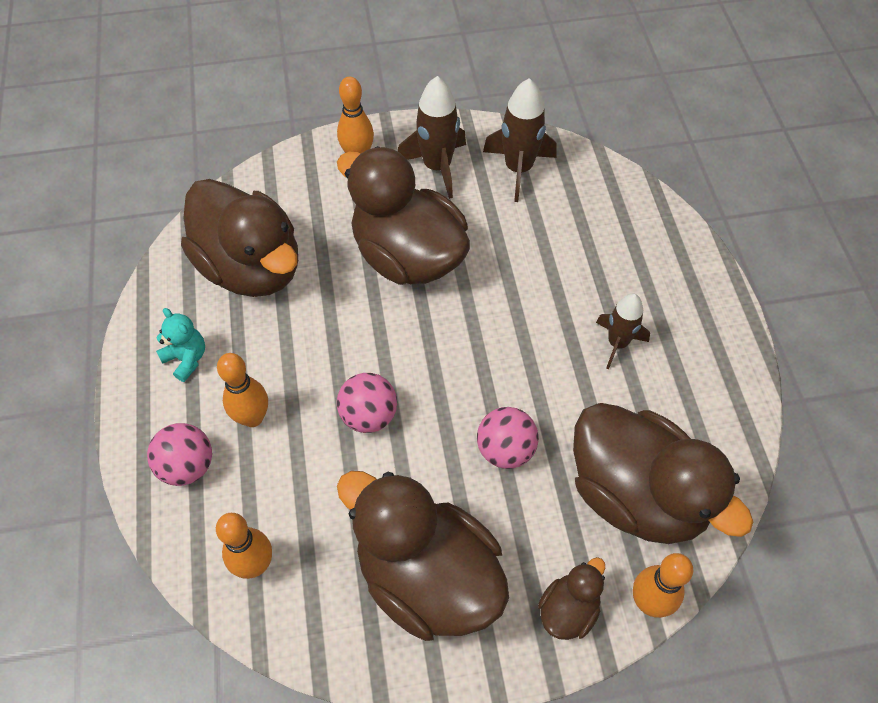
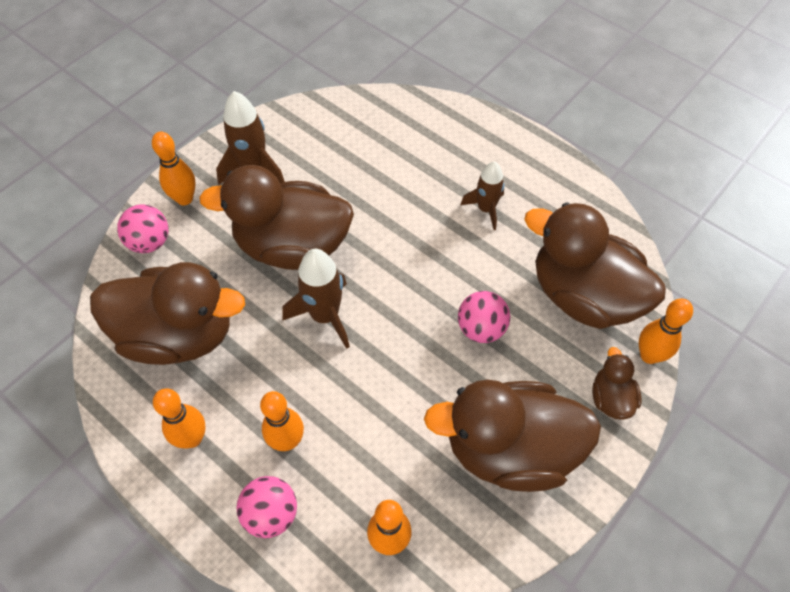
camera: 40 degrees left, 0 degrees up
(186, 359) = (192, 438): turquoise teddy bear -> orange bowling pin
(369, 415) = (370, 375): pink ball -> pink ball (150, 242)
(518, 169) = (314, 135): brown rocket -> brown rocket (325, 316)
(636, 494) = (583, 296): brown duck -> brown duck turned 150 degrees counterclockwise

